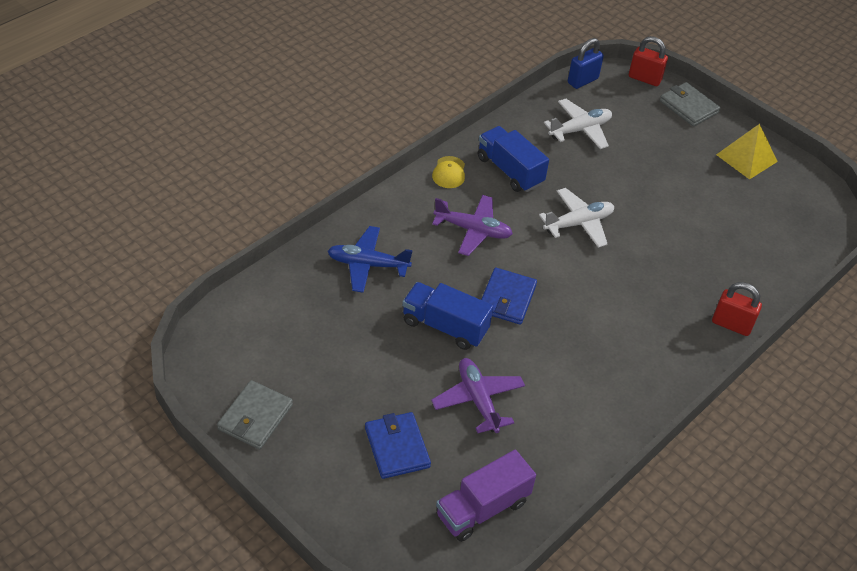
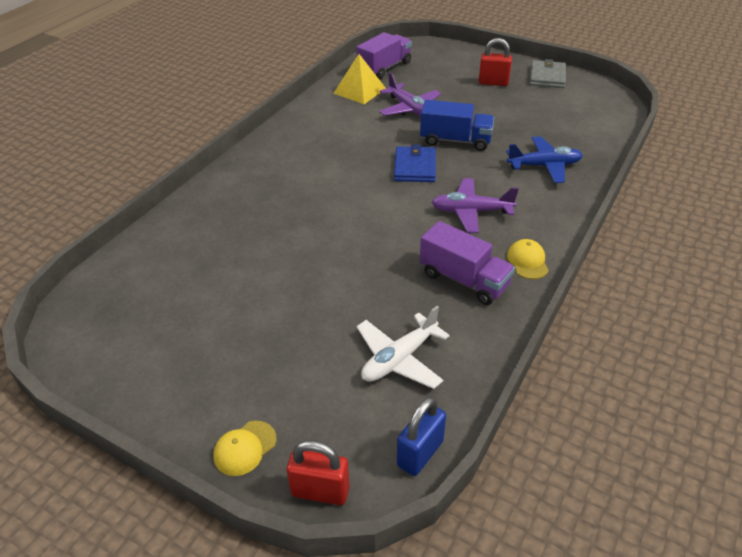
camera: 170 degrees right, 5 degrees down
(397, 447) = (450, 80): blue wallet -> none
(509, 171) = (464, 280): blue truck -> purple truck
(578, 223) = (369, 241): white plane -> none
(688, 107) = (245, 448): grey wallet -> yellow cap
(731, 324) = (212, 188): red padlock -> red padlock (493, 83)
(746, 158) = (165, 375): yellow pyramid -> yellow pyramid (359, 90)

